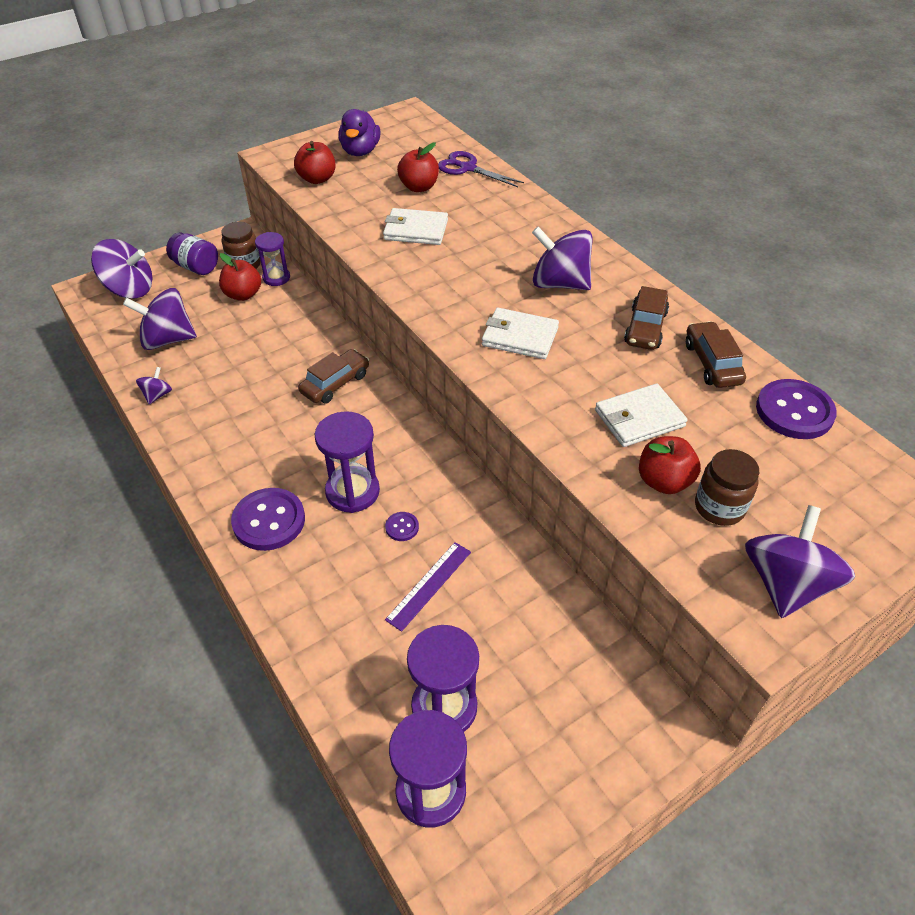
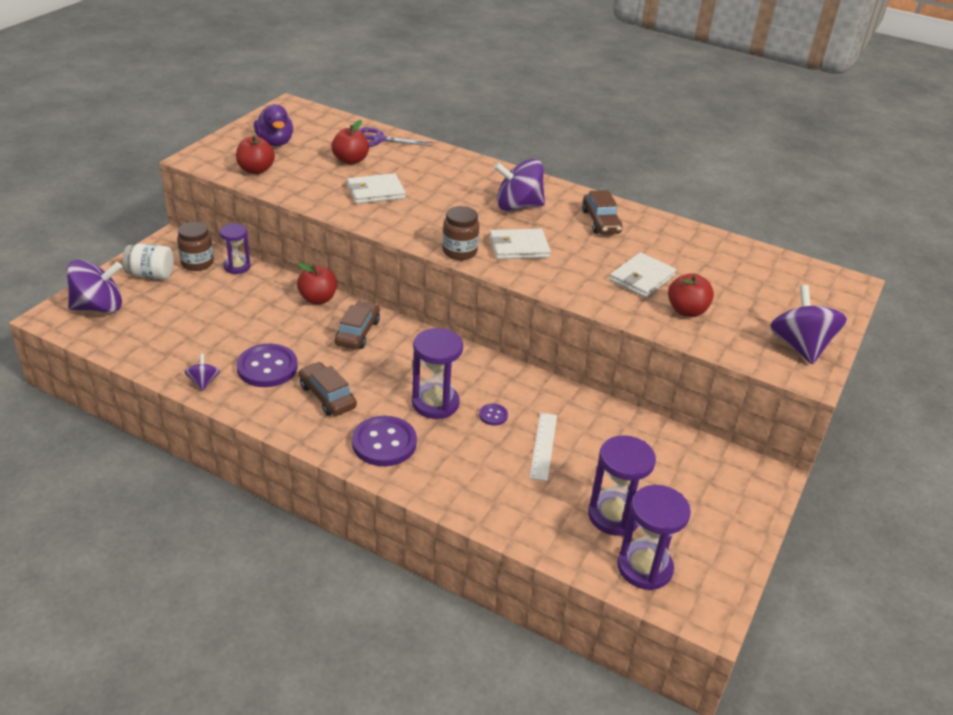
camera: 30 degrees left, 10 degrees down
(167, 340) = (174, 338): purple spinning top -> none
(196, 267) = (151, 275): purple jar -> white jar
(243, 294) = (216, 286): red apple -> red apple (318, 299)
(429, 585) = (543, 446): purple ruler -> white ruler
(712, 363) = (661, 233): brown car -> brown car (327, 396)
(719, 507) = (731, 316): brown jar -> brown jar (459, 252)
(794, 411) = (733, 250): purple button -> purple button (267, 367)

